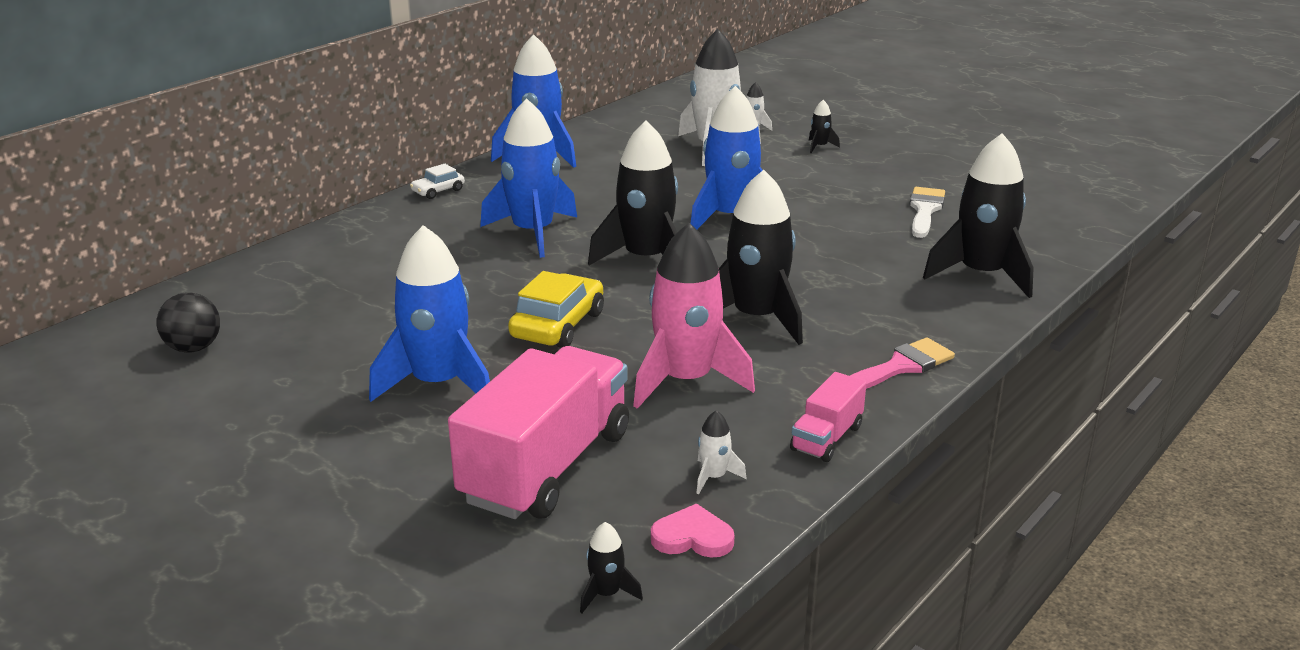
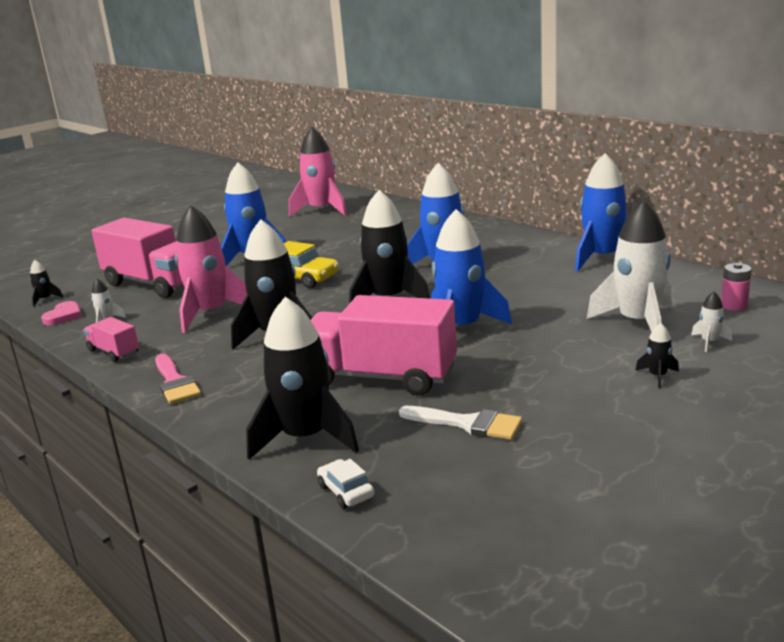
camera: 100 degrees right, 5 degrees down
(193, 348) = (321, 210): black ball -> pink rocket
(438, 191) = (522, 235): white car -> white car (346, 491)
(677, 115) = (734, 305): none -> pink battery
(851, 250) = (381, 377): none -> pink truck

